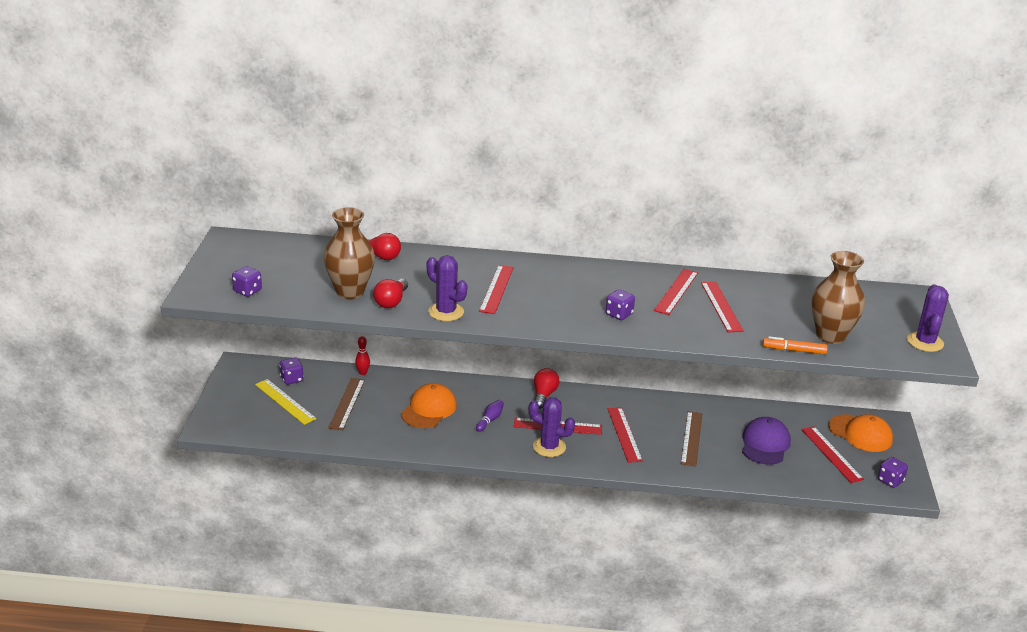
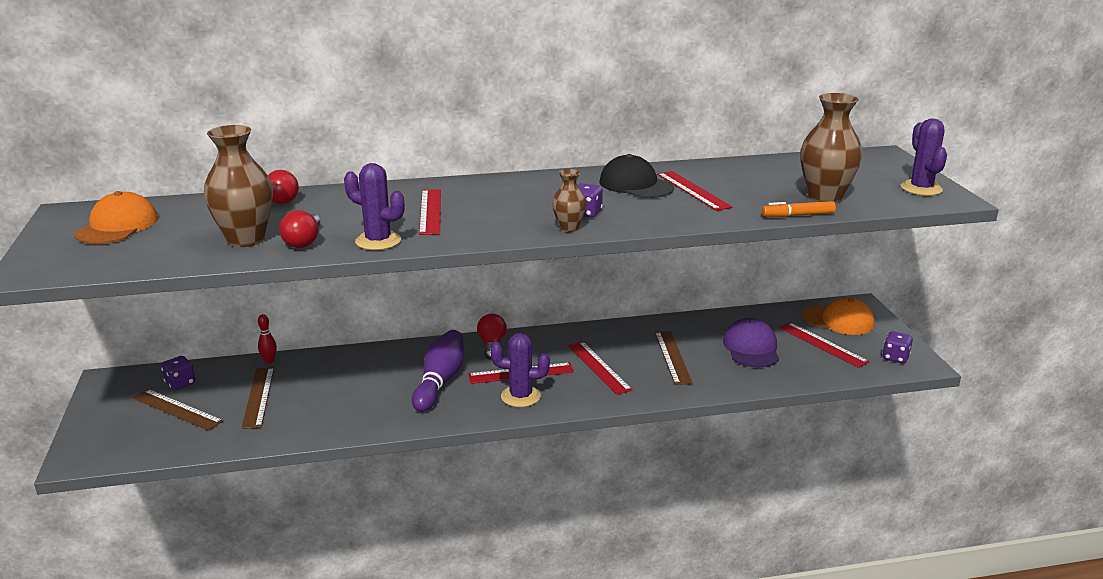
camera: 15 degrees left, 5 degrees down
(247, 291) = (104, 259): purple dice -> none
(285, 401) = (177, 409): yellow ruler -> brown ruler
(429, 409) = (363, 384): orange cap -> orange cap (117, 226)
(490, 420) = (440, 381): purple bowling pin -> purple bowling pin, size x2.07
(597, 327) = (569, 228): none -> brown vase
(676, 291) = (636, 185): red ruler -> black cap

